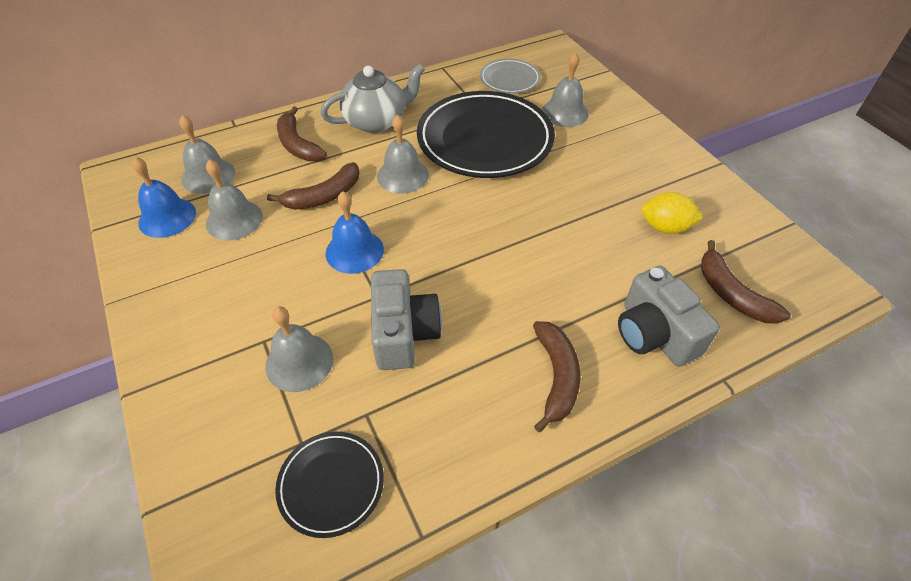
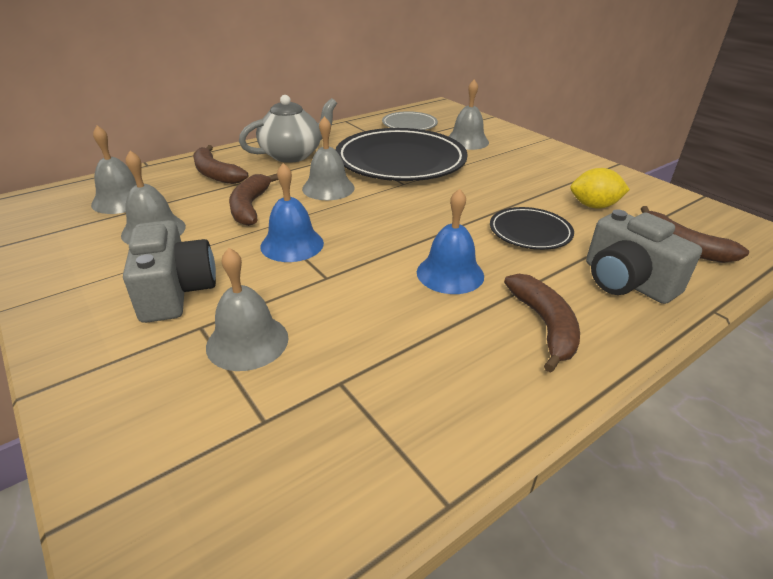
camera: 10 degrees left, 15 degrees down
(167, 217) = (75, 234): blue bell -> blue bell (450, 273)
(324, 196) = (250, 207): brown banana -> brown banana turned 135 degrees clockwise
(331, 484) = (313, 461): black plate -> black plate (530, 232)
(404, 333) = (364, 305): grey camera -> grey camera (175, 291)

